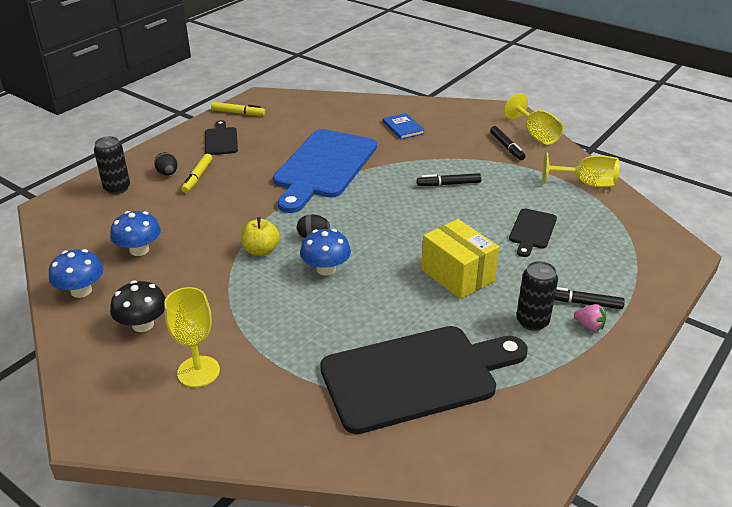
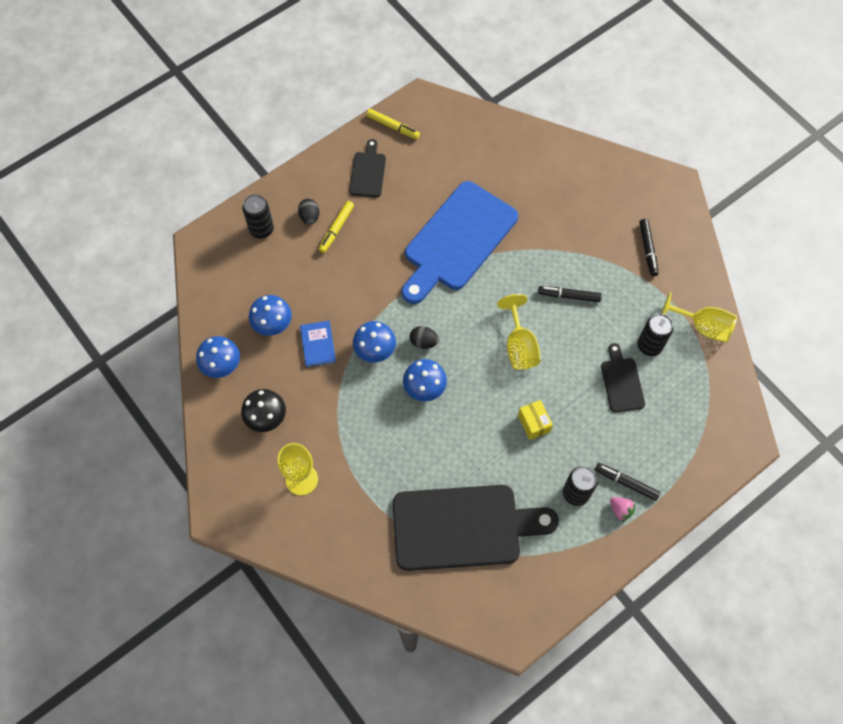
camera: 15 degrees right, 30 degrees up
(261, 250) = (375, 350): yellow apple -> blue mushroom
(403, 128) = (554, 192): blue book -> blue book (318, 344)
(457, 275) = (534, 423): yellow box -> yellow box, size x0.56
(532, 231) = (621, 382): black cutting board -> black cutting board turned 135 degrees clockwise
(535, 135) = (686, 235): yellow goblet -> yellow goblet (519, 346)
(544, 203) = (649, 345): none -> black can

